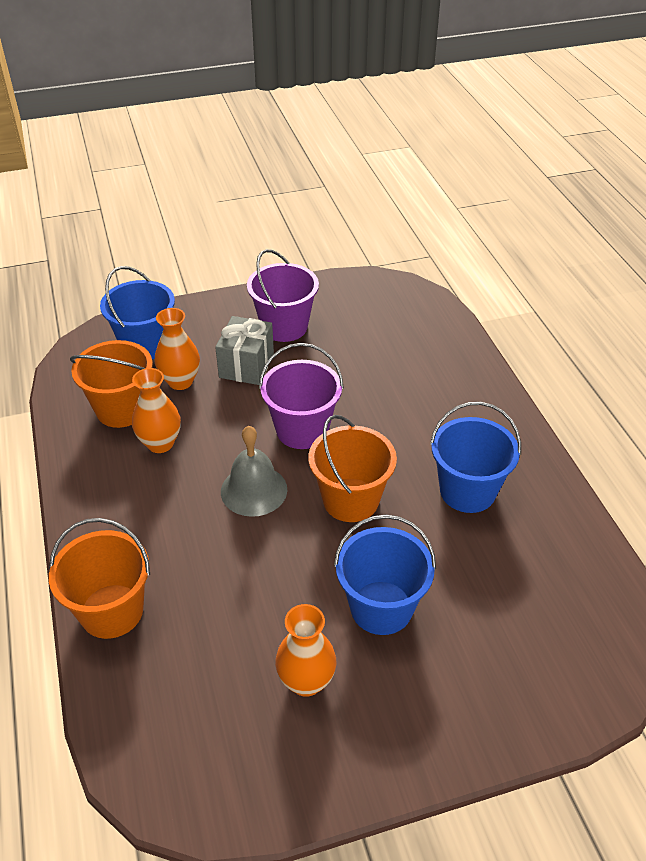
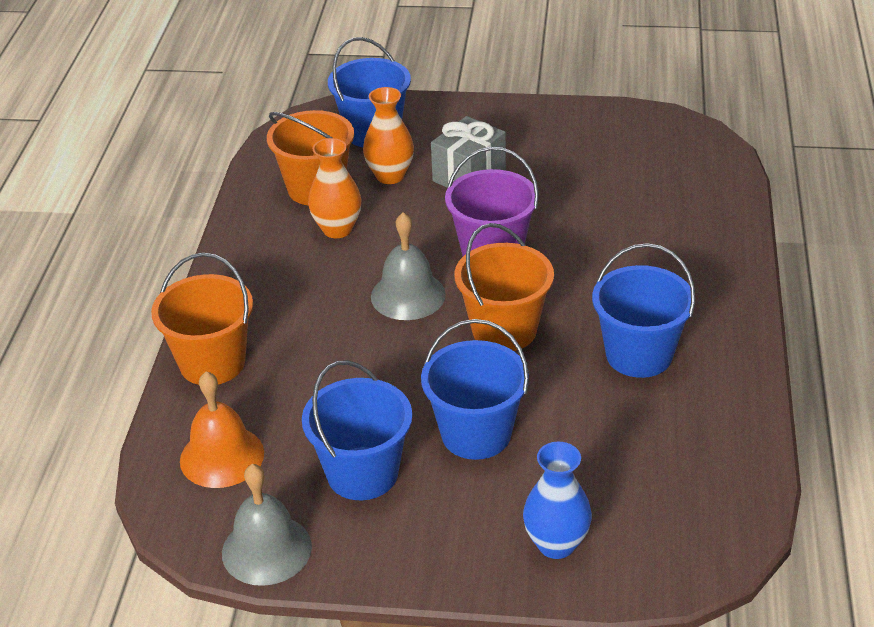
camera: 25 degrees right, 5 degrees down
(169, 708) = (222, 456): none -> orange bell
(261, 795) = (266, 549): none -> grey bell
(284, 327) = (533, 146): purple bucket -> none
(306, 681) = (362, 473): orange vase -> blue bucket
(504, 694) = (556, 544): none -> blue vase

